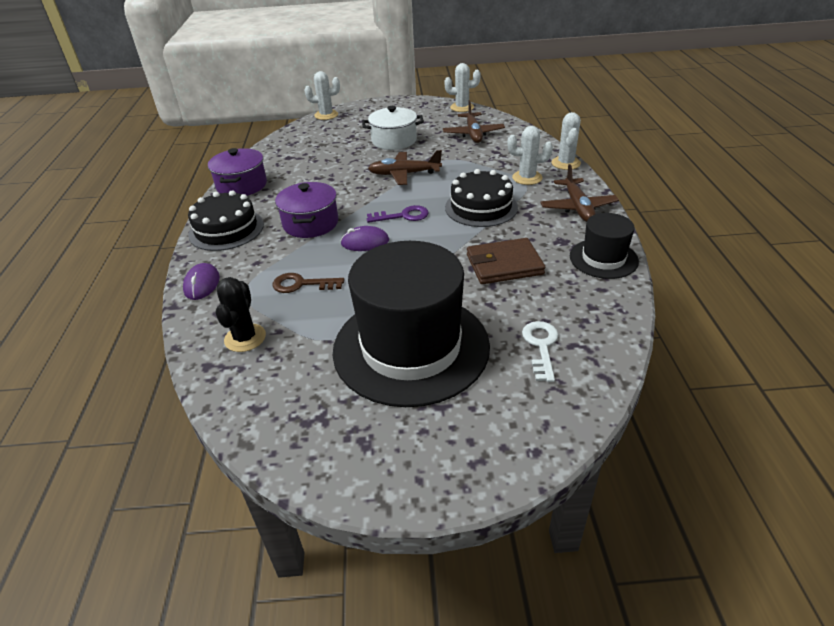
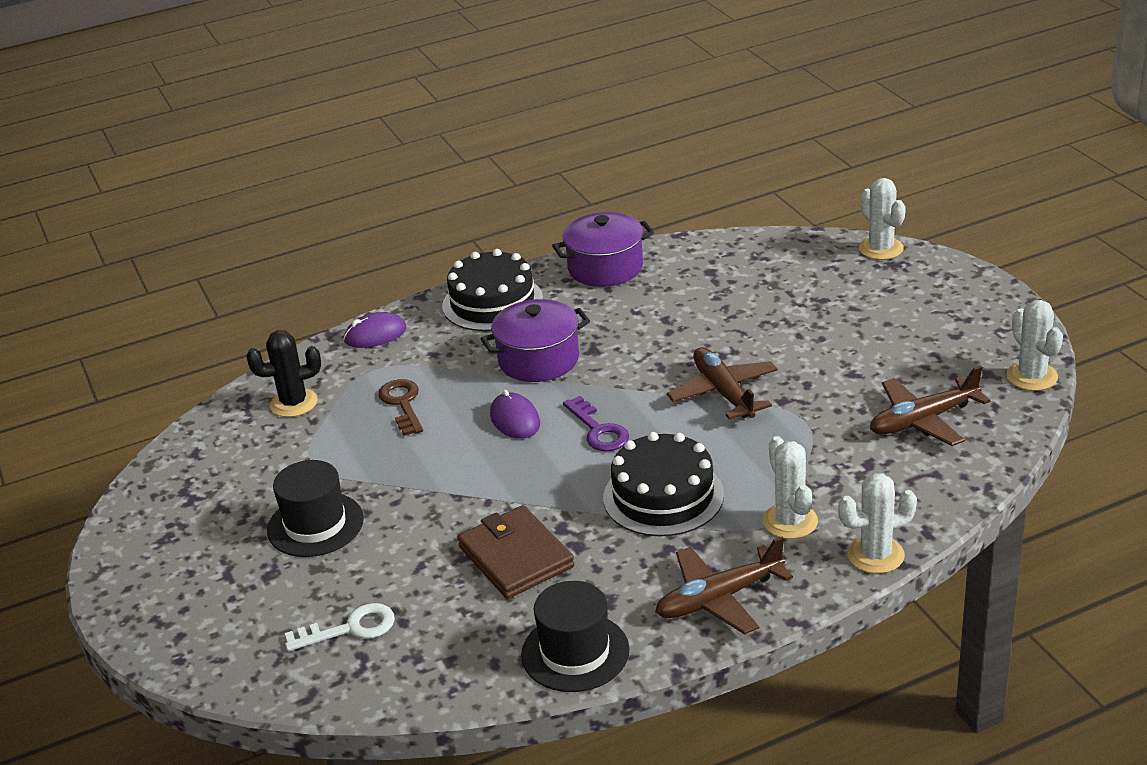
camera: 70 degrees right, 5 degrees down
(394, 141) = (833, 346): white pot -> none
(411, 347) = (315, 525): black hat -> black hat, size x0.50

